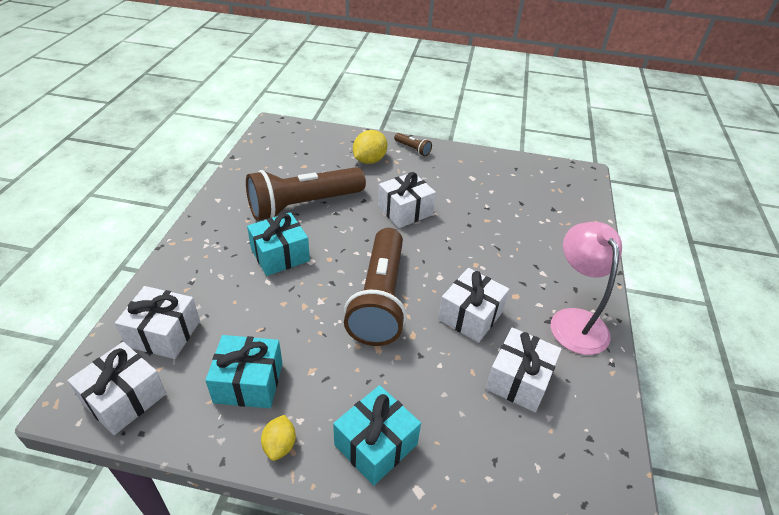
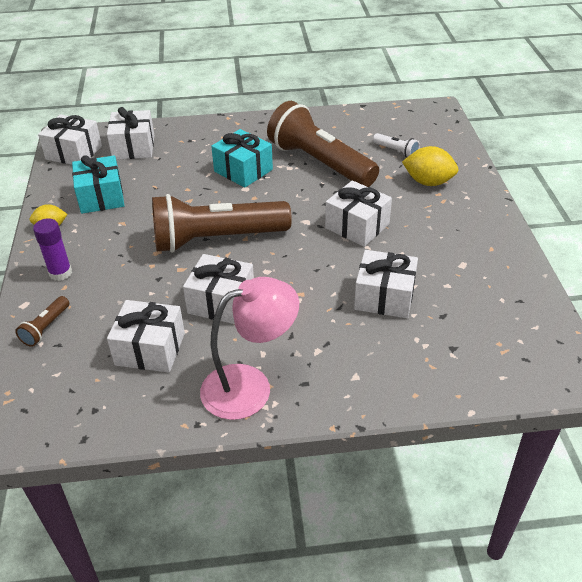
camera: 75 degrees right, 0 degrees up
(317, 162) = (396, 151): none -> white flashlight
(376, 444) = (60, 273): turquoise gift -> purple glue stick
(412, 149) = (480, 207): brown flashlight -> brown flashlight (45, 328)
(494, 222) = (384, 297): none -> white gift

